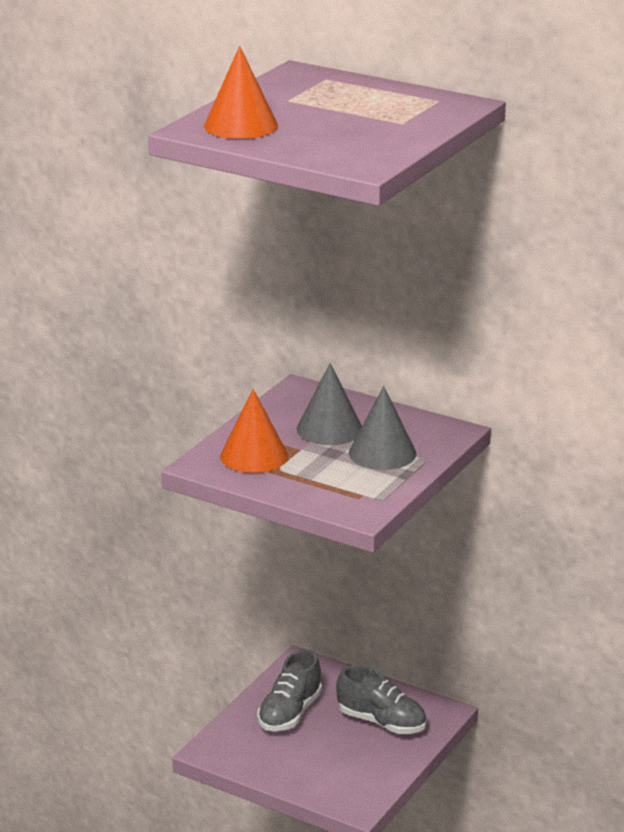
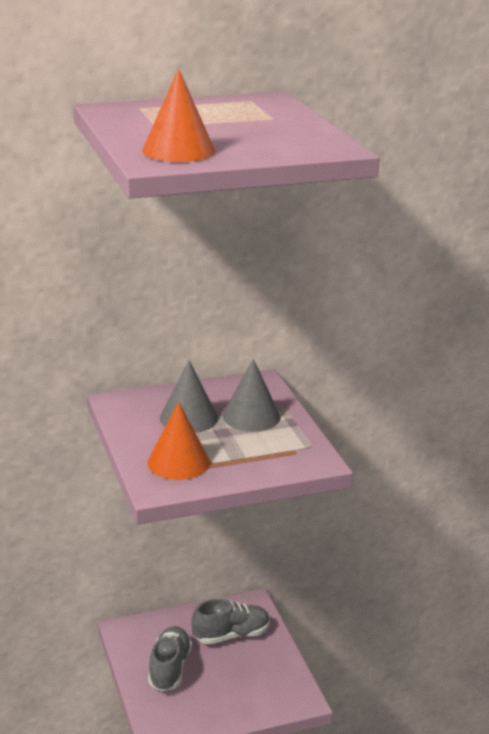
camera: 50 degrees left, 0 degrees up
(290, 713) = (169, 668): grey shoe -> grey shoe turned 150 degrees counterclockwise

